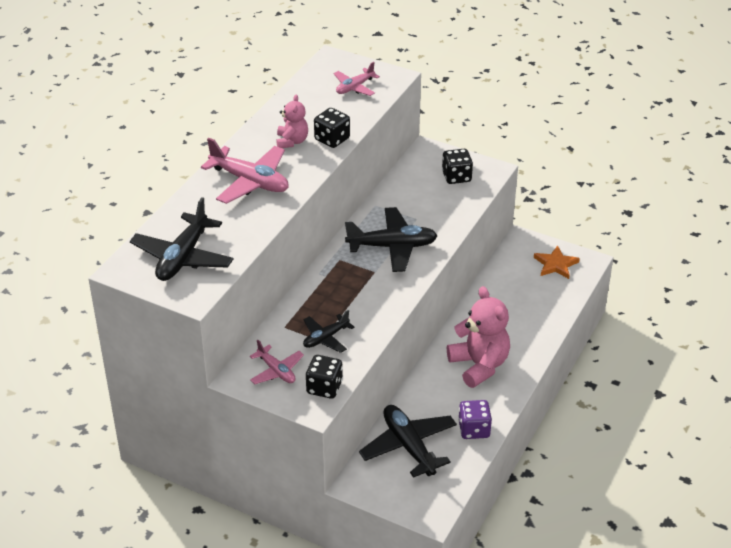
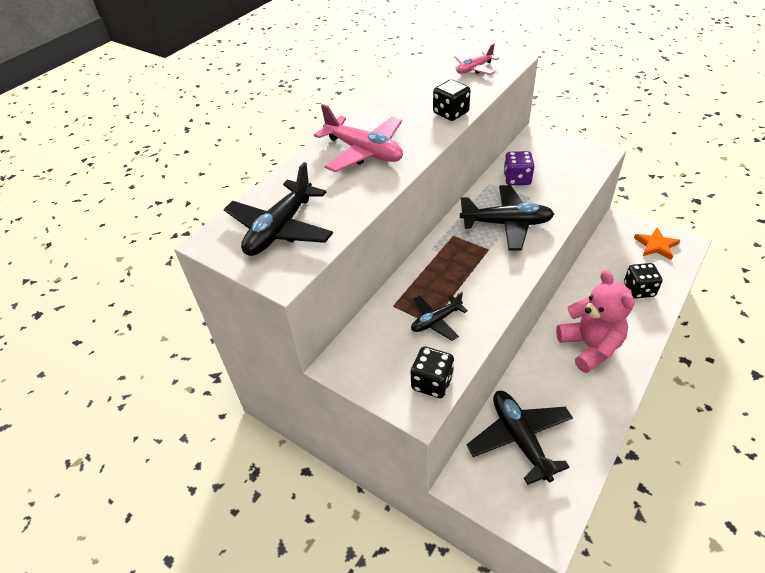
camera: 10 degrees right, 5 degrees up
(276, 371) = (380, 358): pink plane -> none
(292, 141) = (410, 115): pink teddy bear -> none
(456, 177) = (567, 159): black dice -> black dice (639, 290)
(474, 429) = (590, 422): purple dice -> purple dice (517, 179)

